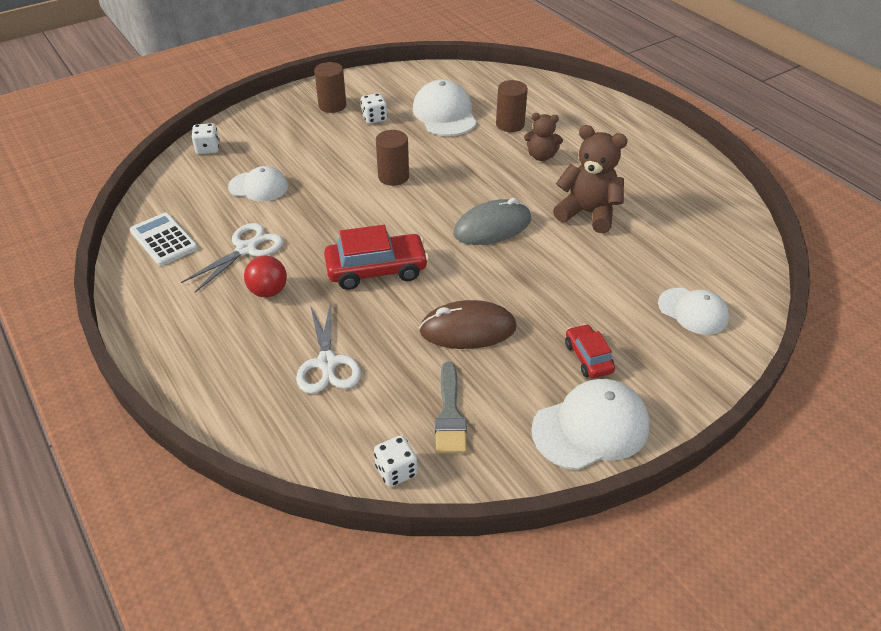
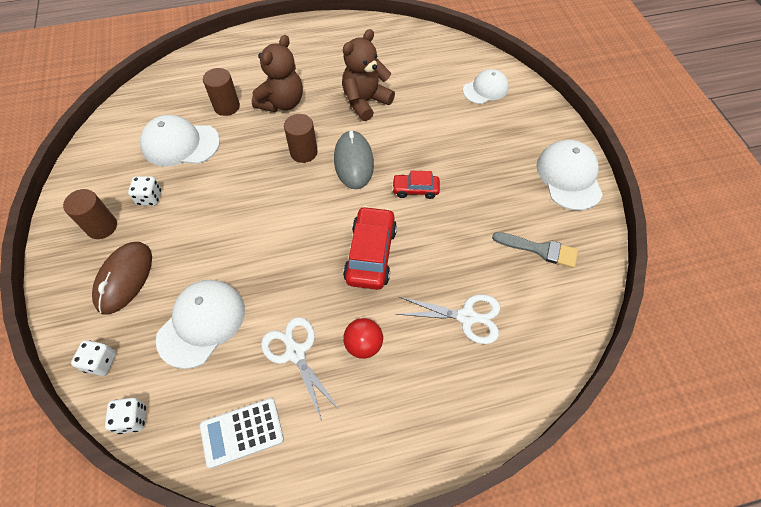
camera: 70 degrees left, 15 degrees up
(258, 187) = (201, 323): white cap -> white cap, size x1.50
(393, 176) = (251, 208): brown cylinder -> brown cylinder (303, 152)
(396, 471) = (583, 297): white dice -> white dice (132, 419)
(468, 329) = (461, 213): brown mouse -> brown mouse (124, 278)
(541, 156) = (282, 103): brown teddy bear -> brown teddy bear, size x1.64
(588, 357) = (509, 156): red car -> red car (415, 189)

